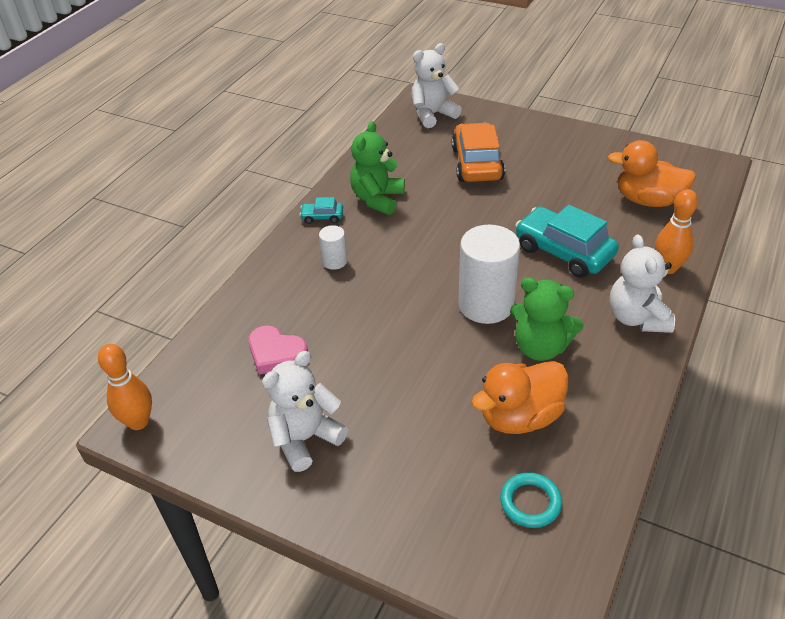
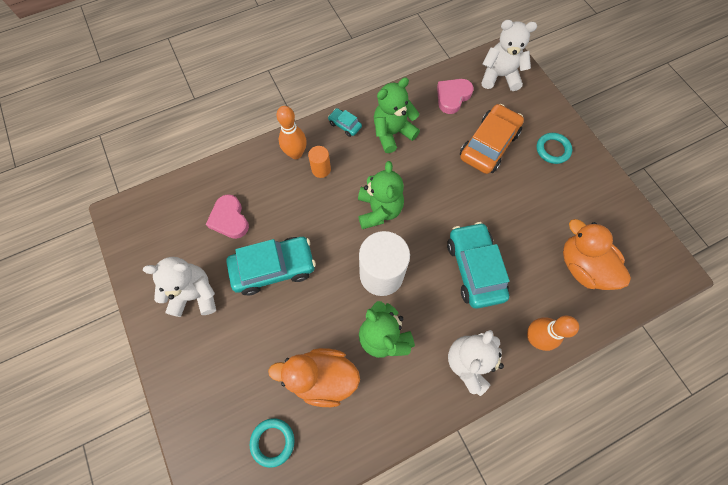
camera: 35 degrees right, 25 degrees up
(138, 422) = (125, 214): orange bowling pin -> orange bowling pin (296, 153)
(334, 261) = (321, 169): white cylinder -> orange cylinder
(371, 364) = (274, 268): none -> turquoise car
(406, 147) = (452, 97): none -> pink heart
(428, 260) = (379, 210): none -> green teddy bear
(534, 140) = (552, 150): none -> turquoise ring

